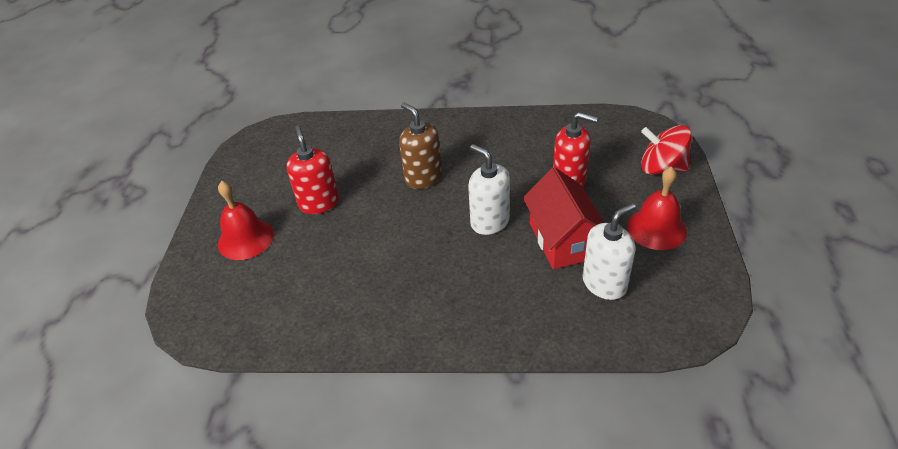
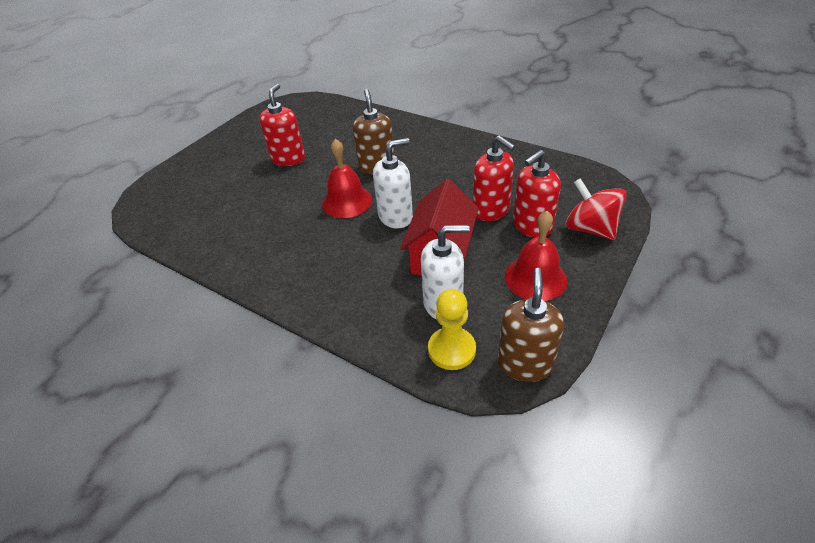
camera: 30 degrees right, 0 degrees up
(245, 239) = (221, 166): red bell -> red bell (347, 201)
(489, 221) = (396, 217): white soap dispenser -> white soap dispenser turned 75 degrees clockwise
(615, 183) = (532, 226): none -> red soap dispenser
(646, 319) = (451, 350): none -> yellow pawn
(709, 303) = (525, 364): none -> brown soap dispenser

